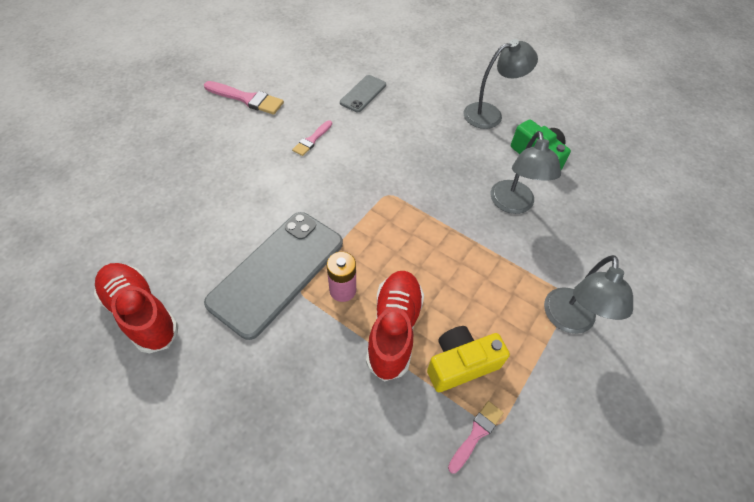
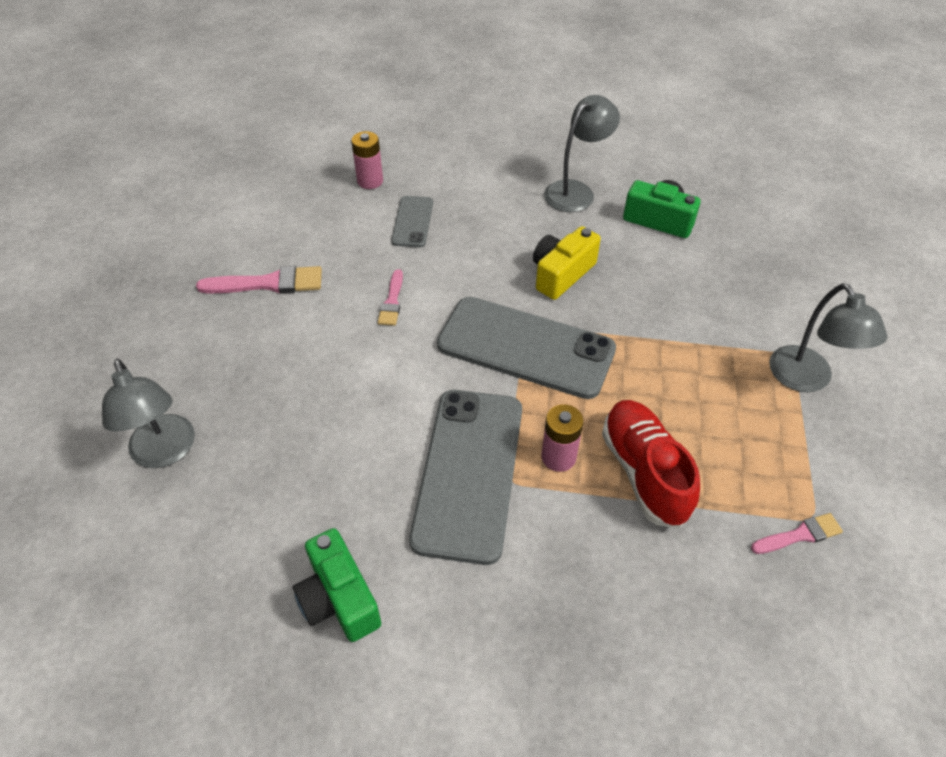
camera: 25 degrees left, 5 degrees down
(141, 313) = (339, 599): red shoe -> green camera
(355, 58) = (370, 181): none -> pink battery
(376, 206) = (525, 347): none -> grey phone
(461, 364) = (736, 474): yellow camera -> yellow camera (561, 274)
(476, 434) = (799, 535): pink brush -> pink brush turned 60 degrees clockwise
(513, 205) = (670, 283): grey lamp -> grey lamp (165, 452)

